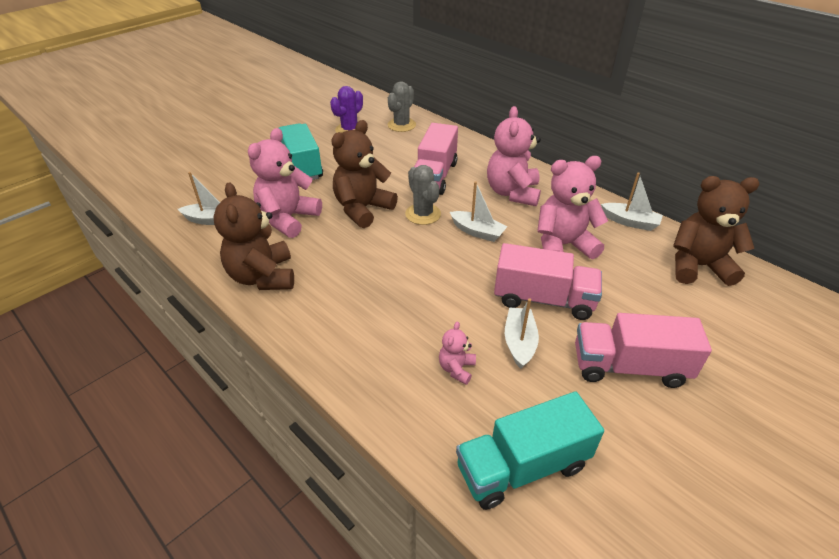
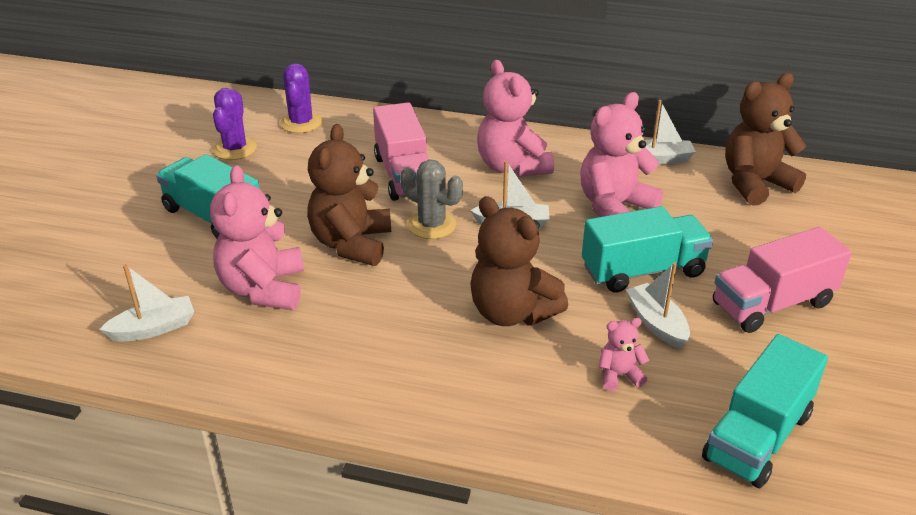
camera: 30 degrees left, 5 degrees down
(263, 277) = (302, 370): brown teddy bear -> brown teddy bear (512, 312)
(401, 125) = (301, 123): grey cactus -> purple cactus
(456, 369) = (619, 375): pink teddy bear -> pink teddy bear turned 90 degrees clockwise
(543, 299) = (642, 271): pink truck -> turquoise truck

